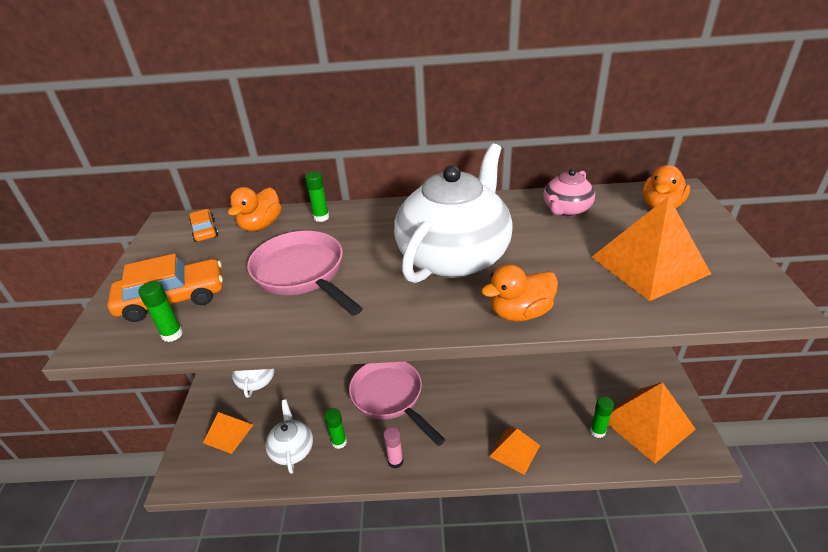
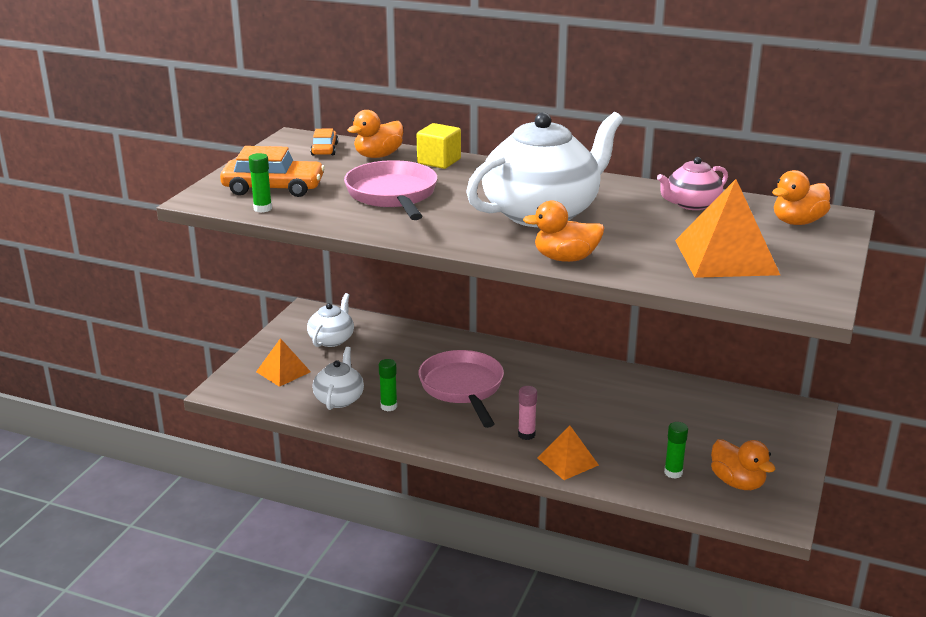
camera: 20 degrees right, 10 degrees down
(321, 217) = (439, 161): green glue stick -> yellow cube
(395, 461) = (437, 435): pink glue stick -> pink glue stick (526, 435)
(647, 423) = (737, 482): orange pyramid -> orange duck

